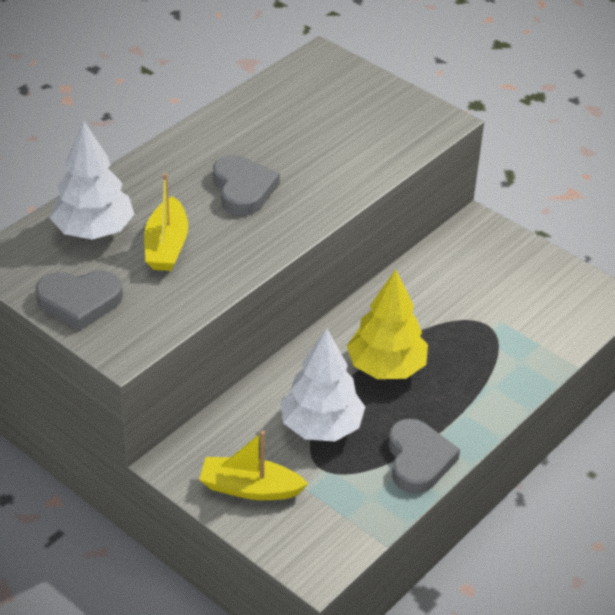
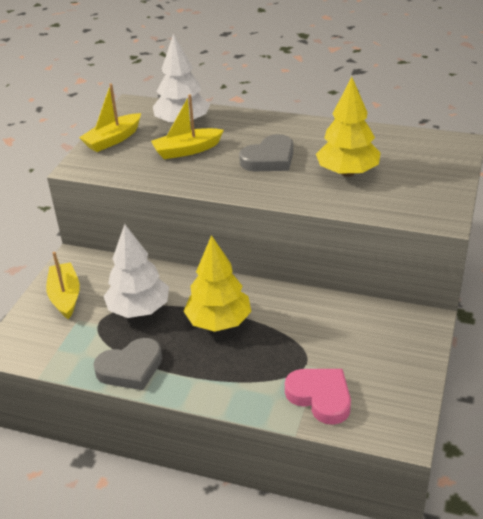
camera: 70 degrees right, 5 degrees down
(79, 302) = (113, 139): grey heart -> yellow boat
(318, 146) = (347, 172): none -> yellow tree
(539, 332) = (320, 397): none -> pink heart

